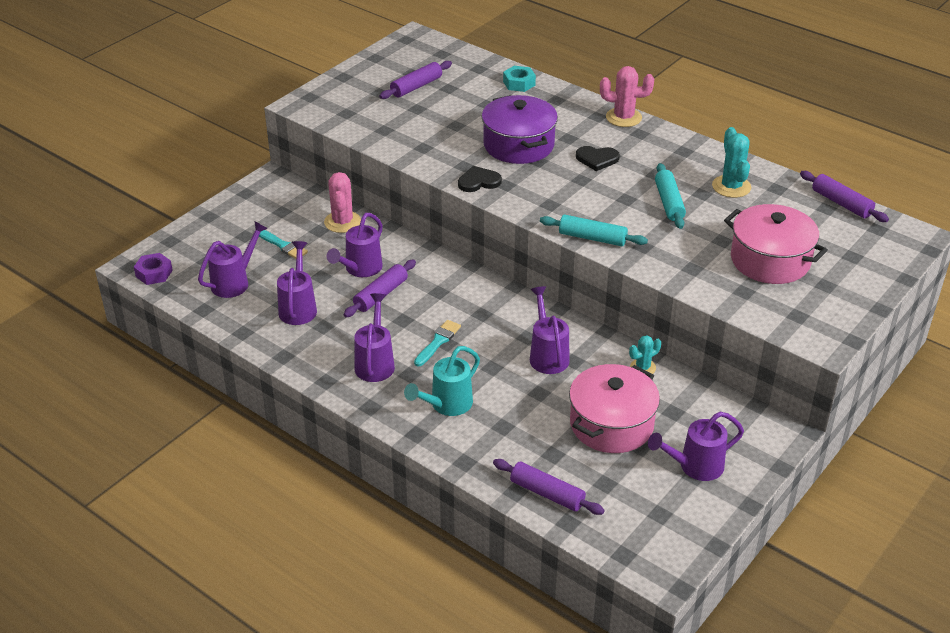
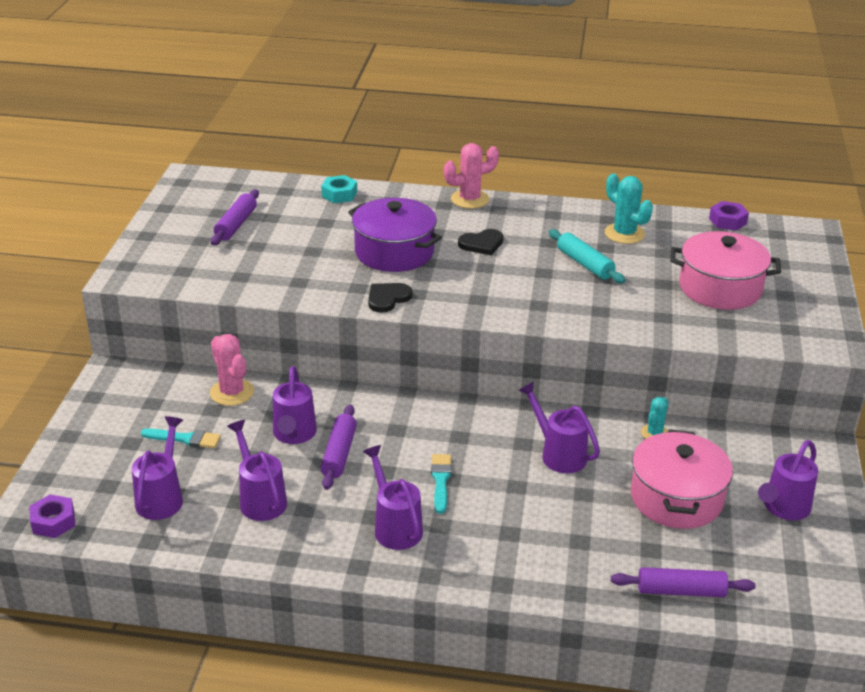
camera: 30 degrees left, 5 degrees down
(447, 405) = (506, 541): turquoise watering can -> none
(592, 238) = (548, 318): turquoise rolling pin -> none
(841, 203) = (727, 221): purple rolling pin -> purple nut

